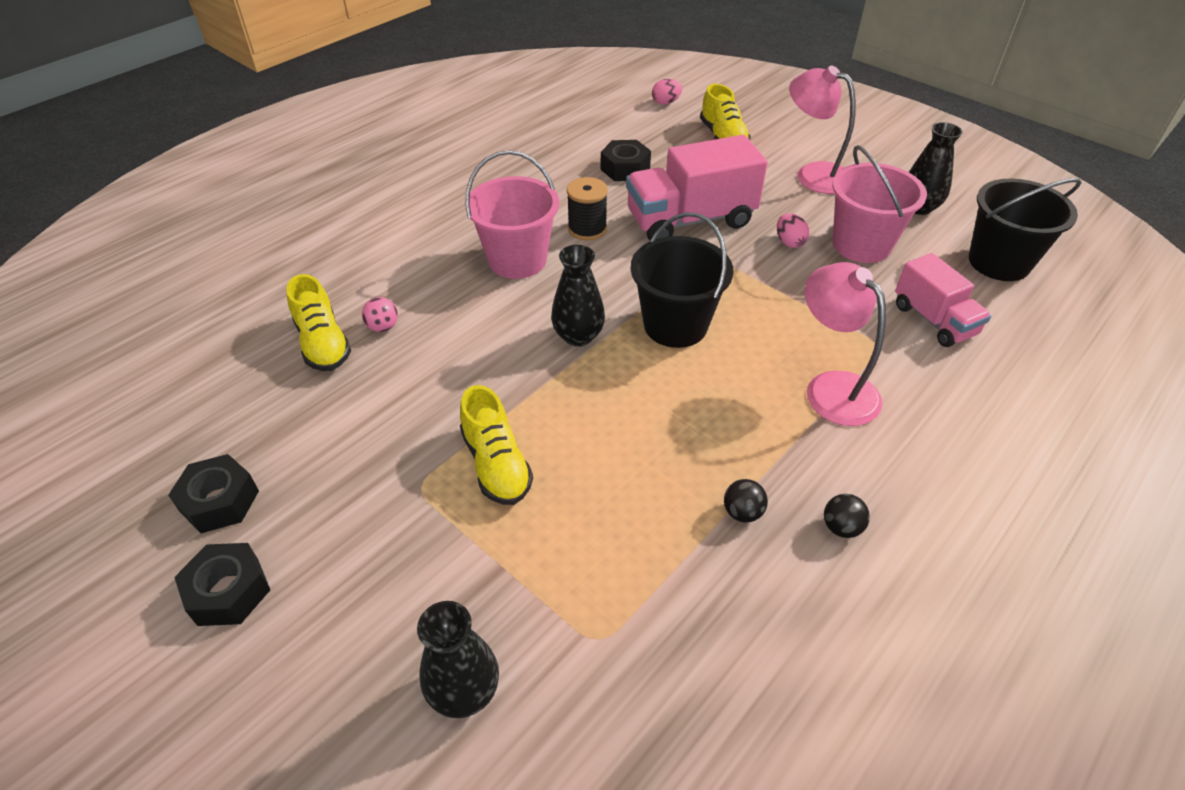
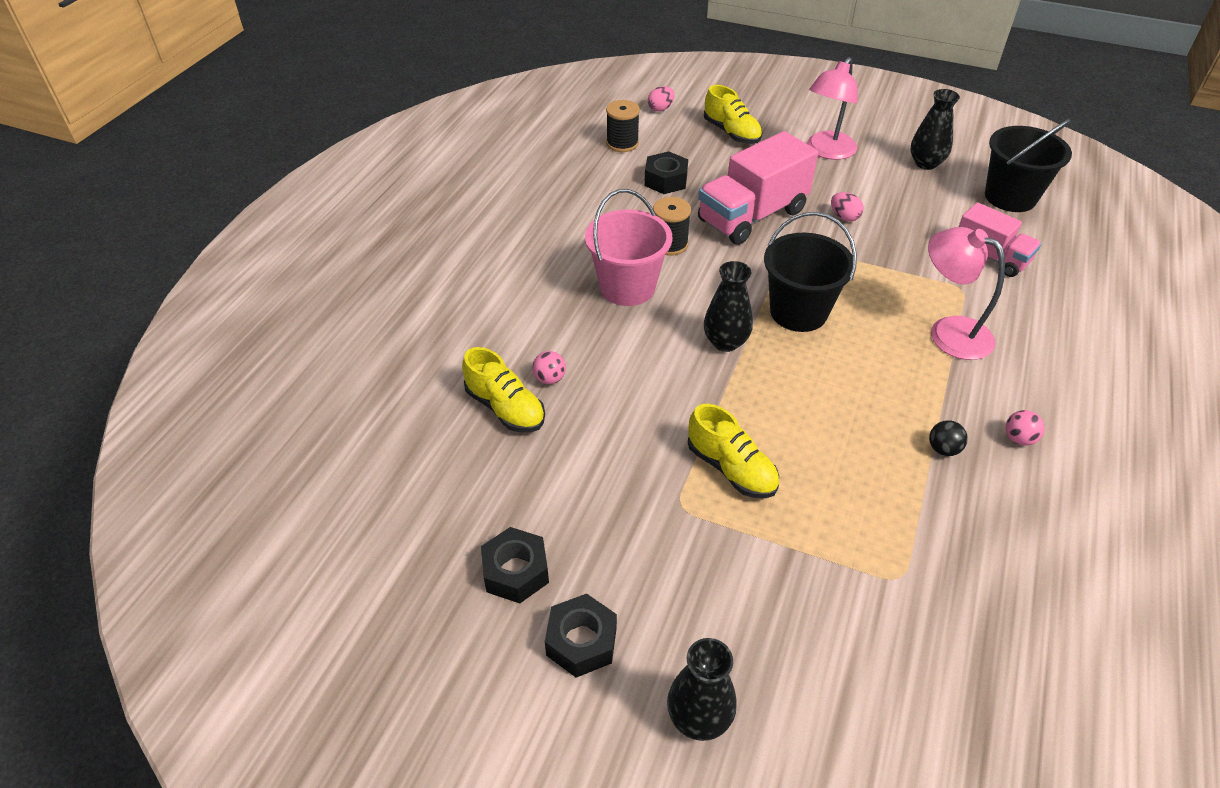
camera: 20 degrees left, 0 degrees up
(464, 691) = (827, 650): black vase -> black vase (699, 717)
(606, 127) = (622, 143): none -> black spool
(813, 174) = (827, 151): pink lamp -> pink lamp turned 75 degrees counterclockwise
(841, 527) = (1018, 439): black ball -> pink ball
(861, 245) = (901, 206): pink bucket -> none

